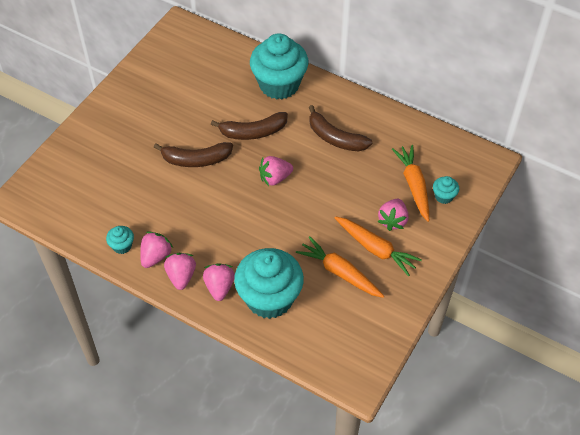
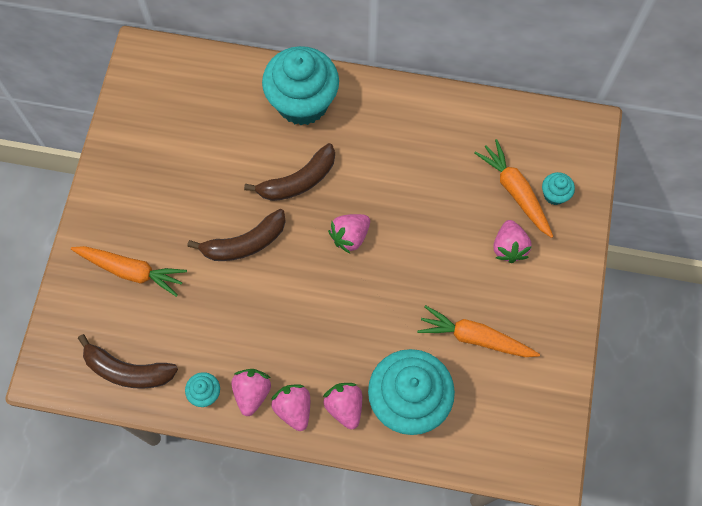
camera: 20 degrees left, 15 degrees up
(335, 138) = (399, 156): brown banana -> brown banana (128, 370)
(375, 249) = (504, 292): orange carrot -> orange carrot (131, 271)

